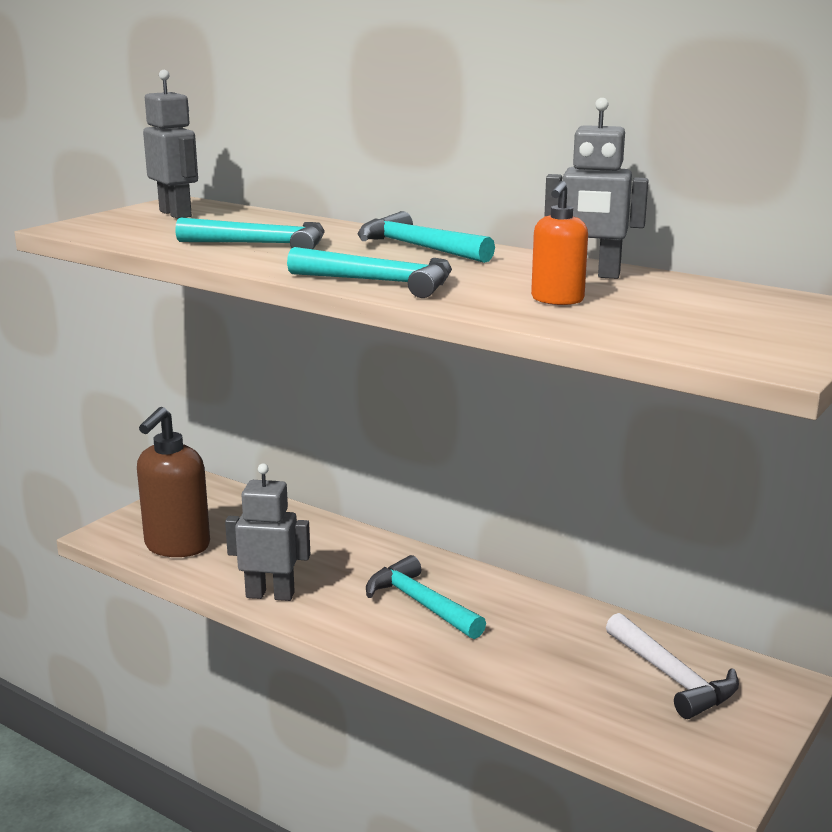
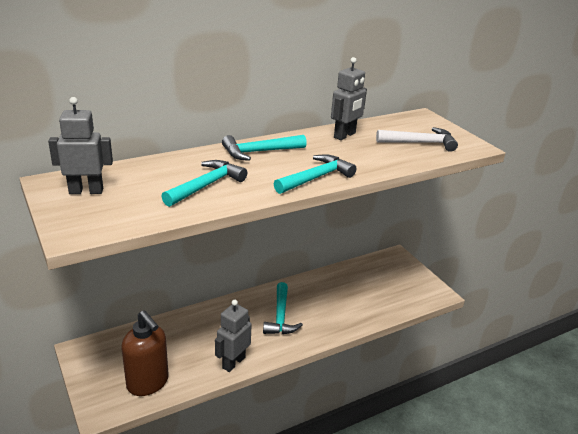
camera: 65 degrees left, 10 degrees up
(420, 603) = (280, 316): turquoise hammer -> turquoise hammer turned 75 degrees counterclockwise
(557, 300) = (376, 153): orange soap dispenser -> none
(672, 678) = (378, 277): white hammer -> white hammer (420, 143)

